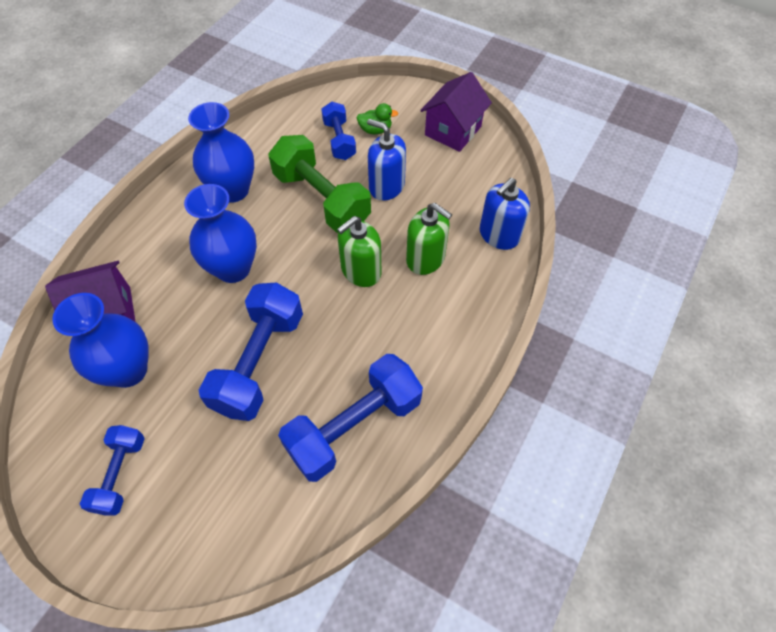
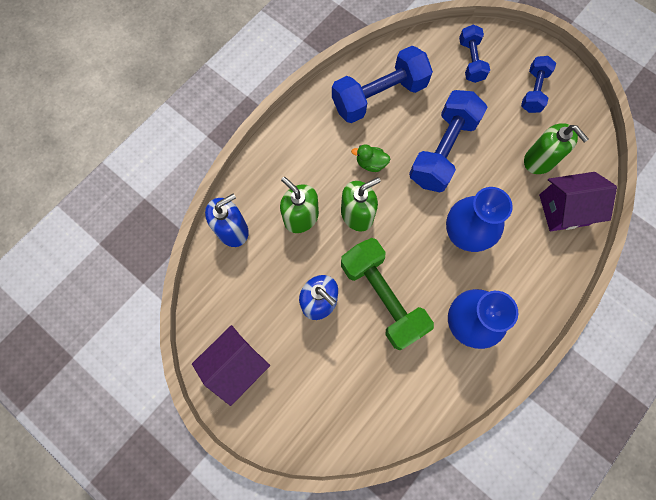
camera: 170 degrees left, 15 degrees up
(128, 370) = (539, 160): blue vase -> green soap dispenser
(339, 140) = (357, 372): blue dumbbell -> blue dumbbell (471, 61)
(375, 130) = (317, 381): green duck -> green duck (371, 163)

